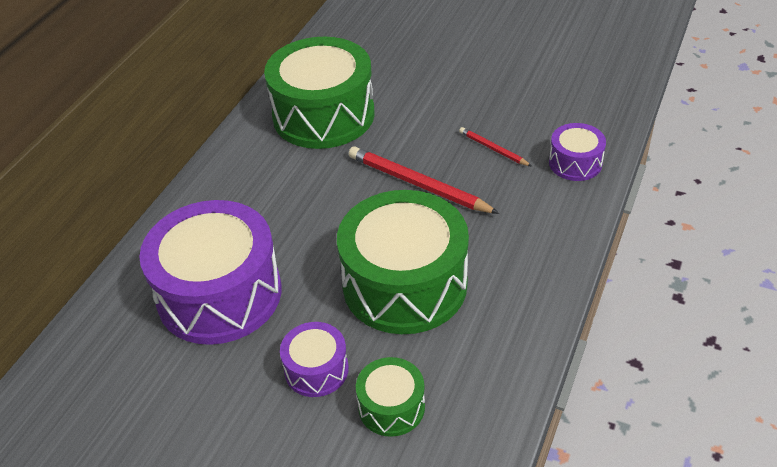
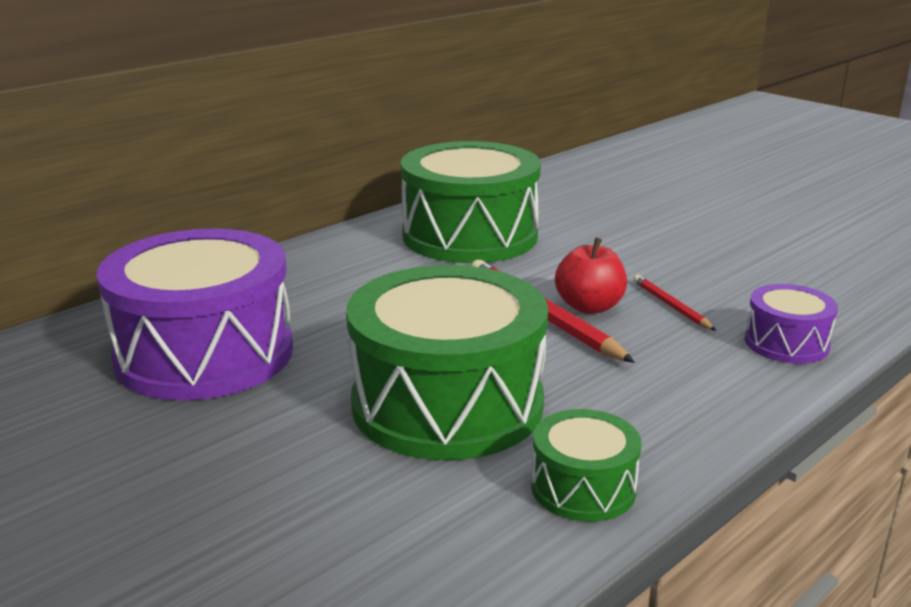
camera: 20 degrees right, 20 degrees down
(316, 370) = (252, 458): purple drum -> none
(391, 407) = (318, 530): green drum -> green drum (583, 488)
(443, 166) = (589, 307): none -> red apple

